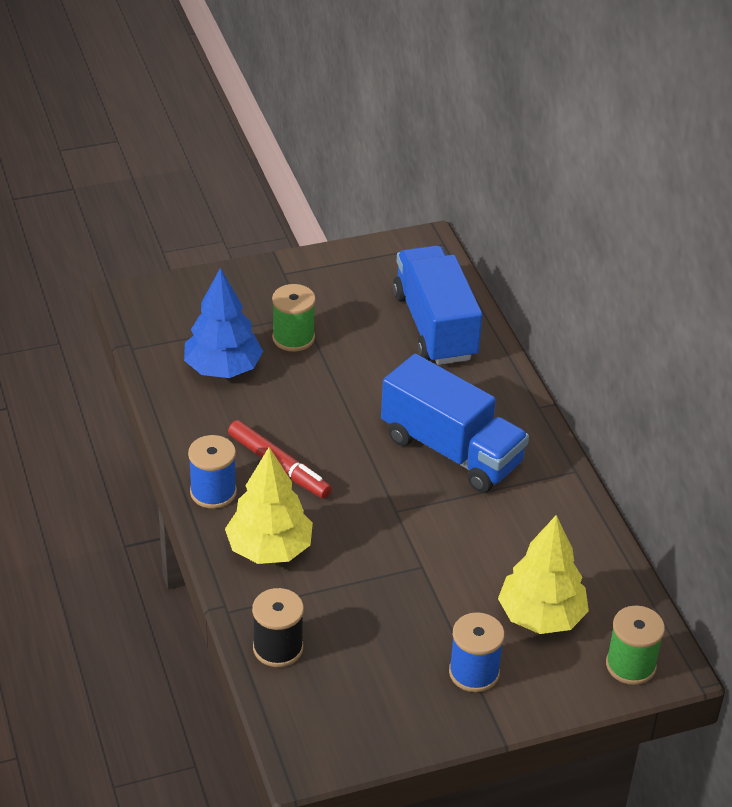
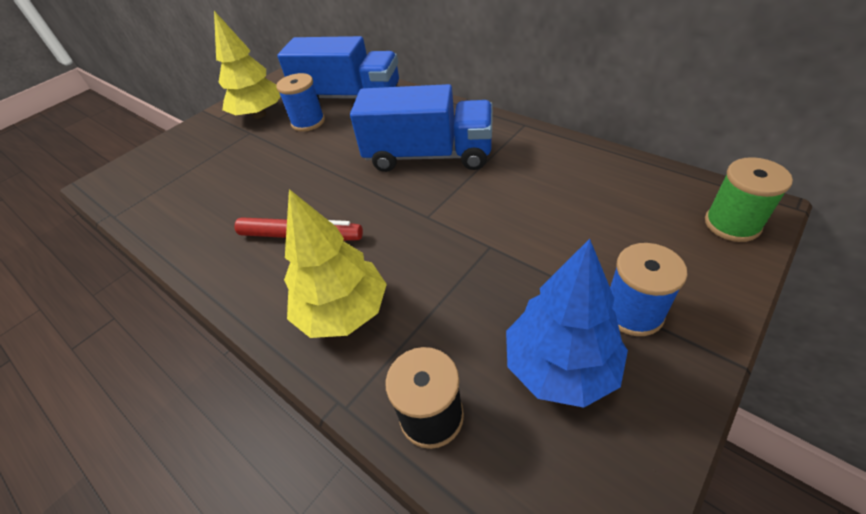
camera: 25 degrees left, 5 degrees up
(213, 492) = (253, 290): blue spool -> blue spool (308, 122)
(223, 369) = (205, 192): blue tree -> blue tree (560, 366)
(293, 338) = (251, 148): green spool -> none
(435, 326) = (349, 97): blue truck -> blue truck turned 150 degrees clockwise
(541, 616) = (623, 229): yellow tree -> yellow tree (259, 115)

